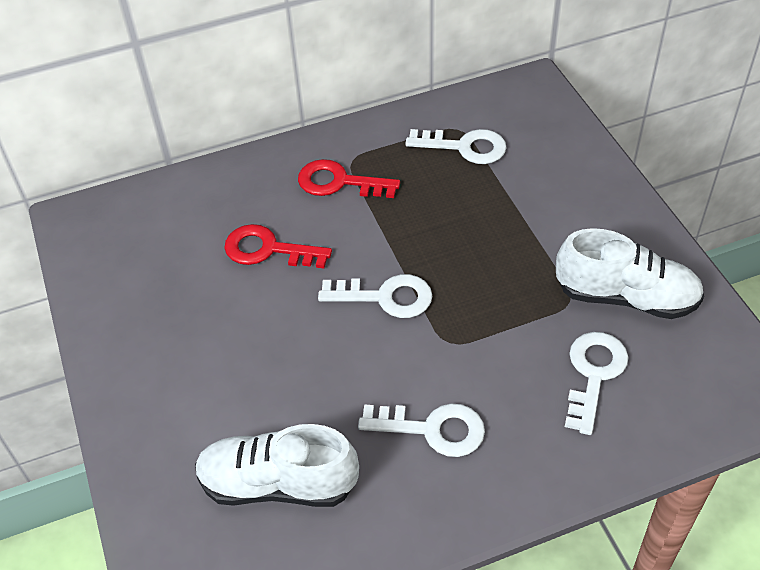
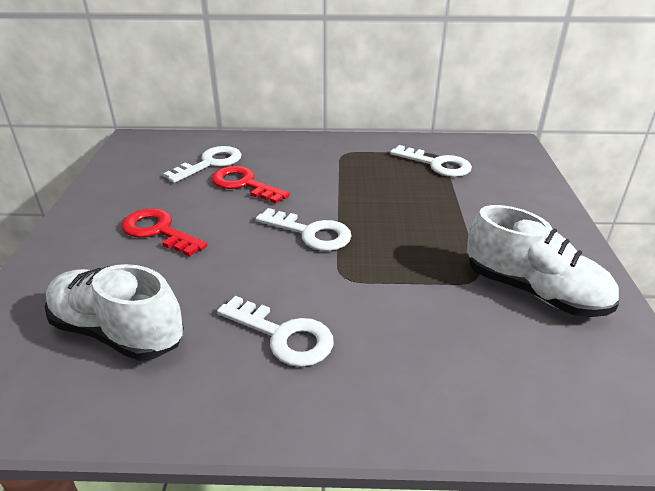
camera: 20 degrees right, 15 degrees down
(339, 182) = (325, 162): red key -> red key (158, 231)
(593, 374) = (470, 341): white key -> white key (210, 163)

